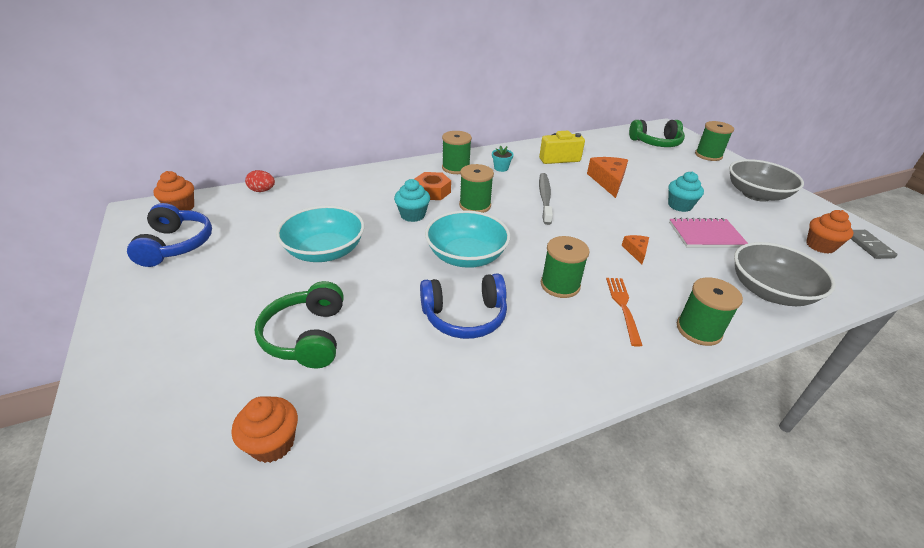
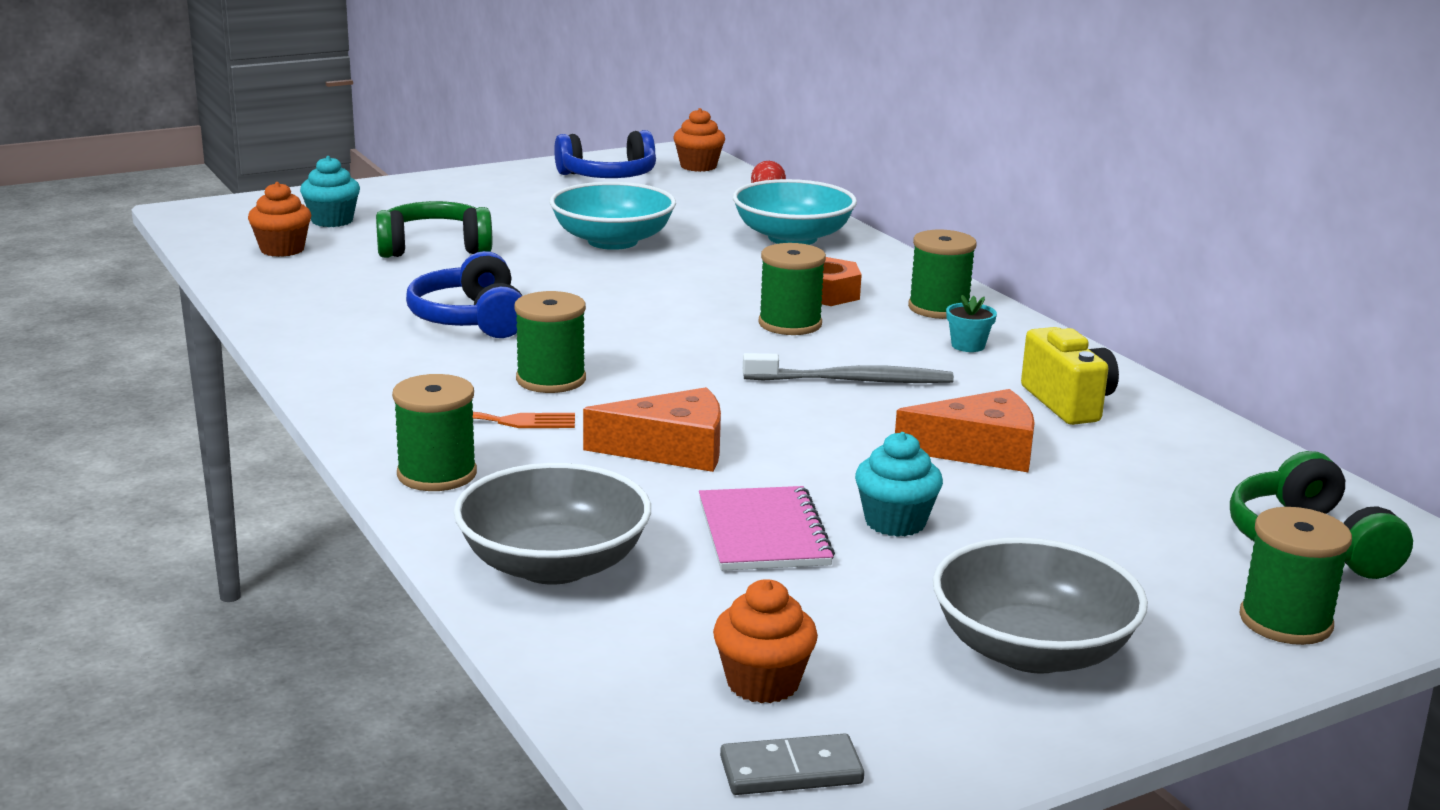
camera: 85 degrees right, 15 degrees down
(412, 215) = (734, 283): turquoise cupcake -> turquoise cupcake (332, 221)
(466, 256) = (620, 319): turquoise bowl -> turquoise bowl (792, 238)
(636, 251) = (671, 449): orange cheese -> orange cheese, size x1.89

